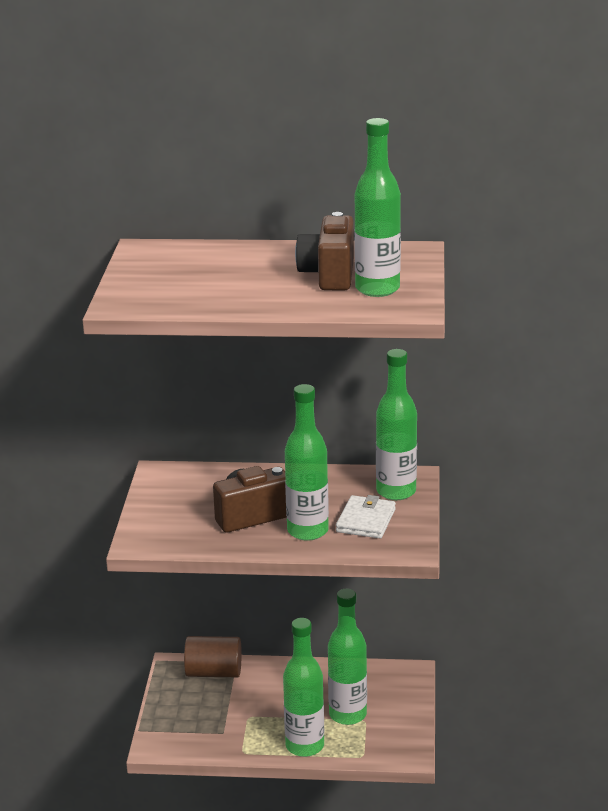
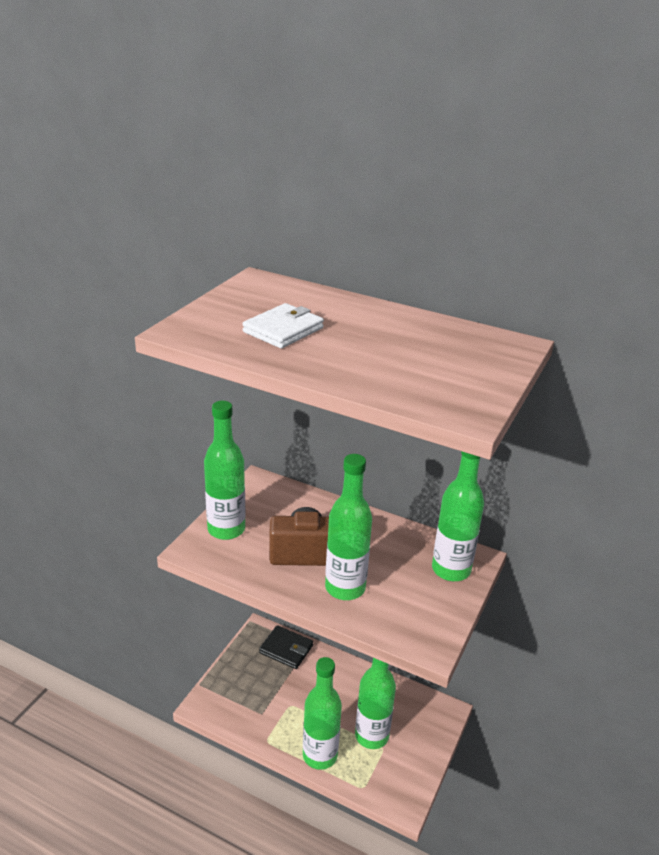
camera: 20 degrees right, 5 degrees up
(214, 672) = (286, 649): brown cylinder -> black wallet
(329, 275) = (407, 350): brown camera -> none
(366, 520) = (405, 594): white wallet -> white wallet (283, 330)
(377, 289) = (446, 379): green bottle -> green bottle (226, 529)

